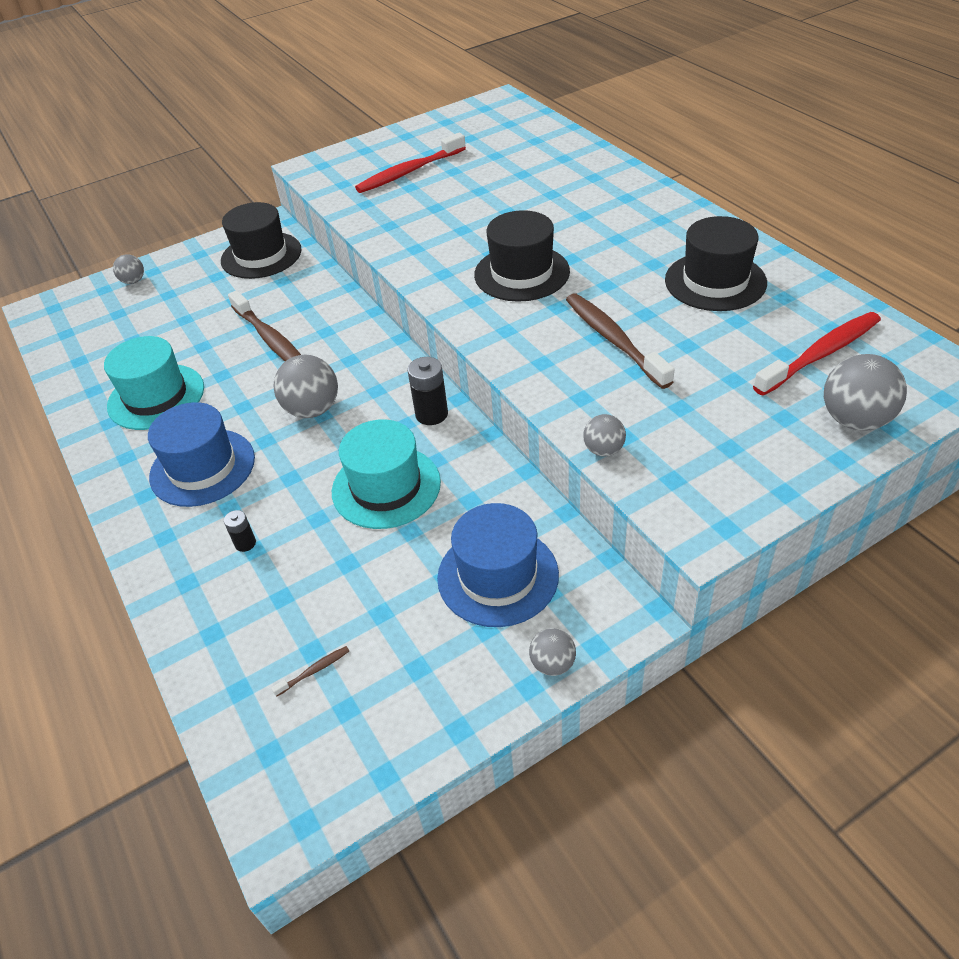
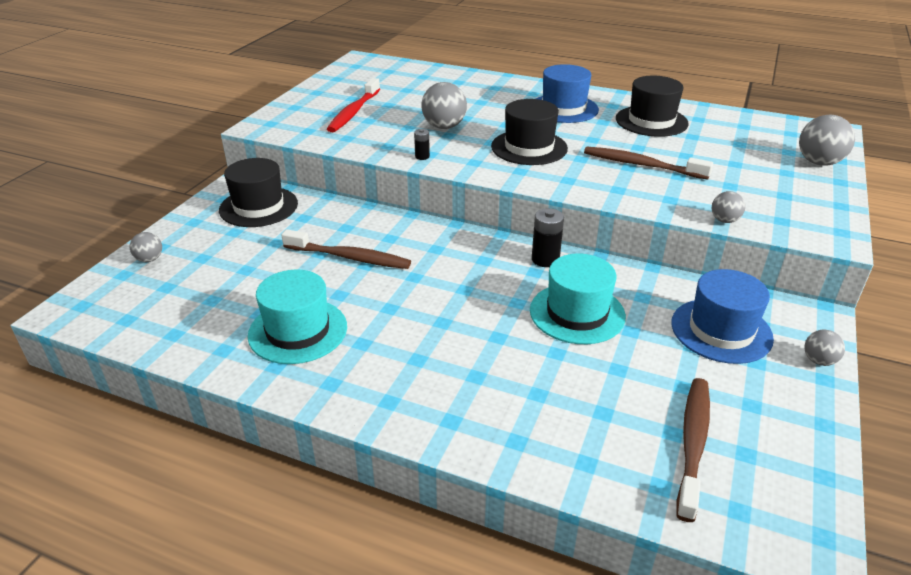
camera: 40 degrees left, 10 degrees down
(202, 467) = (414, 361): blue hat -> blue hat (563, 108)
(245, 543) = (525, 393): black battery -> black battery (422, 156)
(312, 409) = (452, 289): grey ball -> grey ball (444, 126)
(314, 671) = (692, 444): brown toothbrush -> brown toothbrush, size x2.45
(820, 354) = (757, 139): red toothbrush -> none

